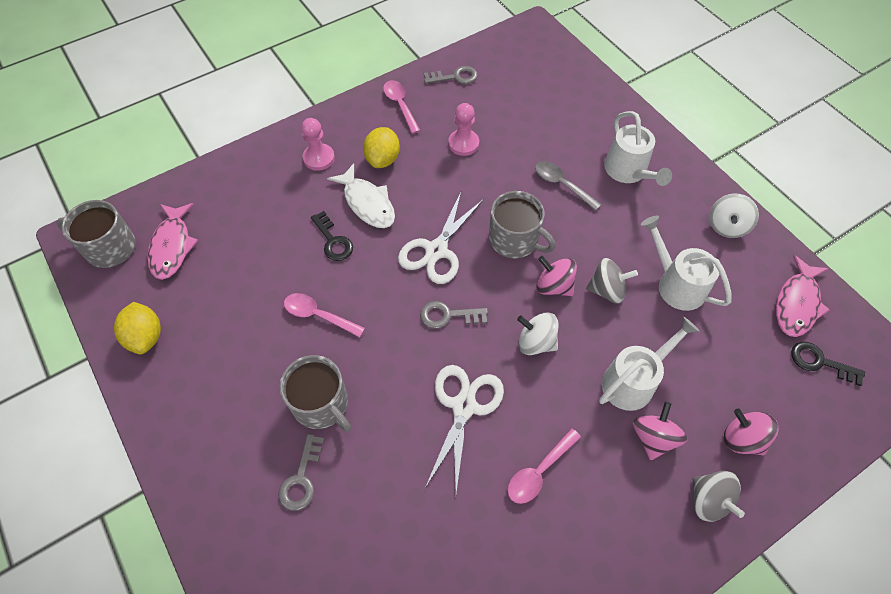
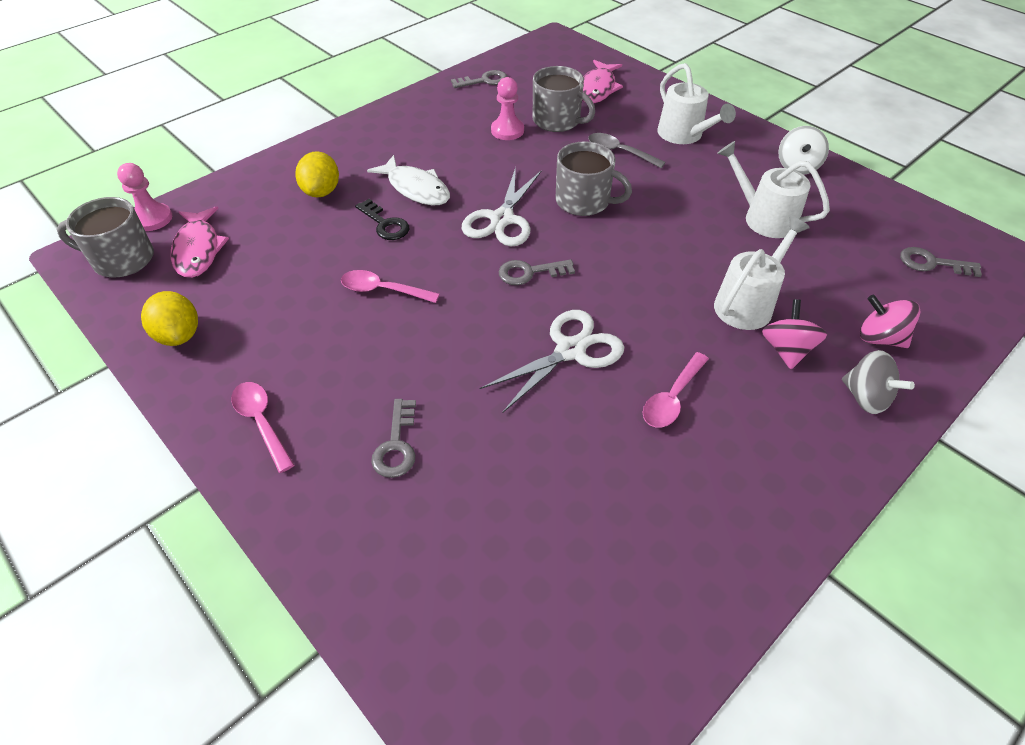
camera: 10 degrees left, 10 degrees down
(319, 158) = (353, 157): pink pawn -> pink pawn (152, 219)
(321, 404) = (404, 370): grey mug -> grey mug (557, 121)
(383, 159) = (424, 151): yellow lemon -> yellow lemon (321, 191)
(400, 105) = (432, 107): pink spoon -> pink spoon (261, 422)
(464, 407) = (570, 350): white scissors -> white scissors turned 45 degrees clockwise
(536, 342) = (633, 283): white spinning top -> none
(554, 286) = (637, 234): pink spinning top -> none
(606, 290) = (694, 231): grey spinning top -> none
(797, 303) = (890, 219): pink fish -> pink fish (597, 89)
(820, 362) = (932, 263): black key -> grey key

